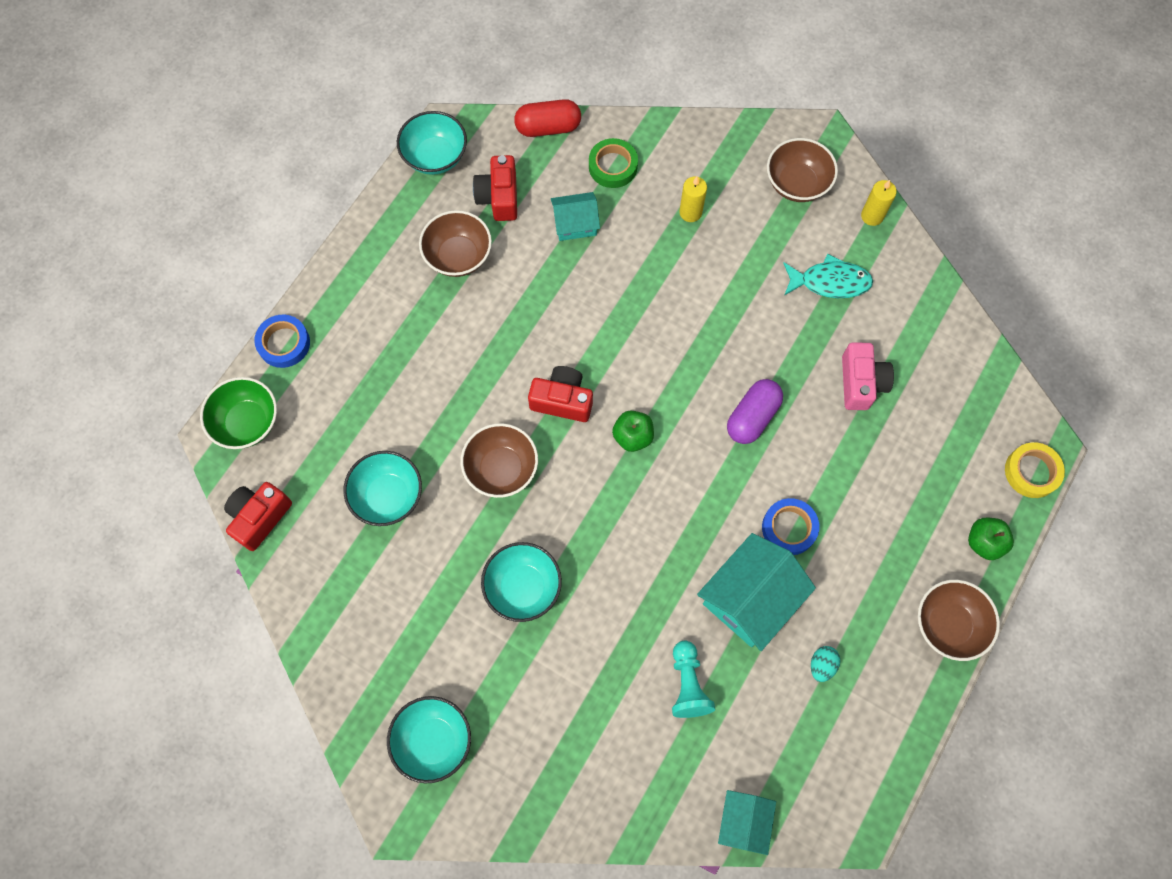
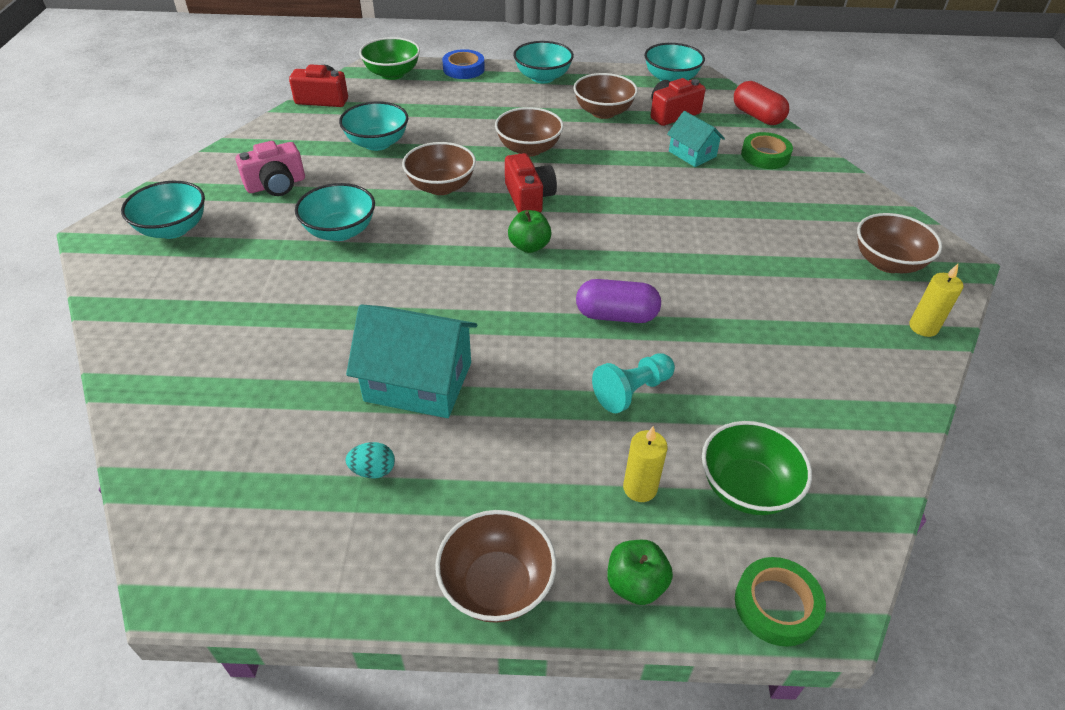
camera: 60 degrees right, 25 degrees down
(354, 274) = (542, 77): none -> turquoise bowl
(483, 359) = (528, 149): none -> brown bowl
(688, 684) = (297, 366): turquoise pawn -> turquoise pawn (632, 391)
(690, 212) = (776, 209): yellow candle -> yellow candle (640, 488)
(743, 822) = (154, 466): turquoise house -> none
(789, 528) = (517, 385): blue tape -> none
(830, 282) = (815, 321): turquoise fish -> none
(861, 383) = (731, 385): pink camera -> pink camera (276, 185)
(948, 432) = (747, 488): none -> green bowl
(1031, 472) = (776, 605): yellow tape -> green tape

